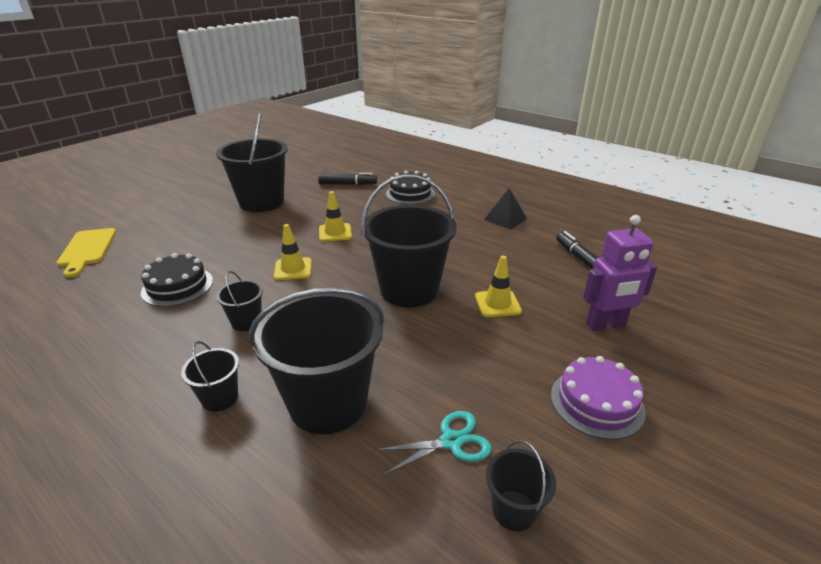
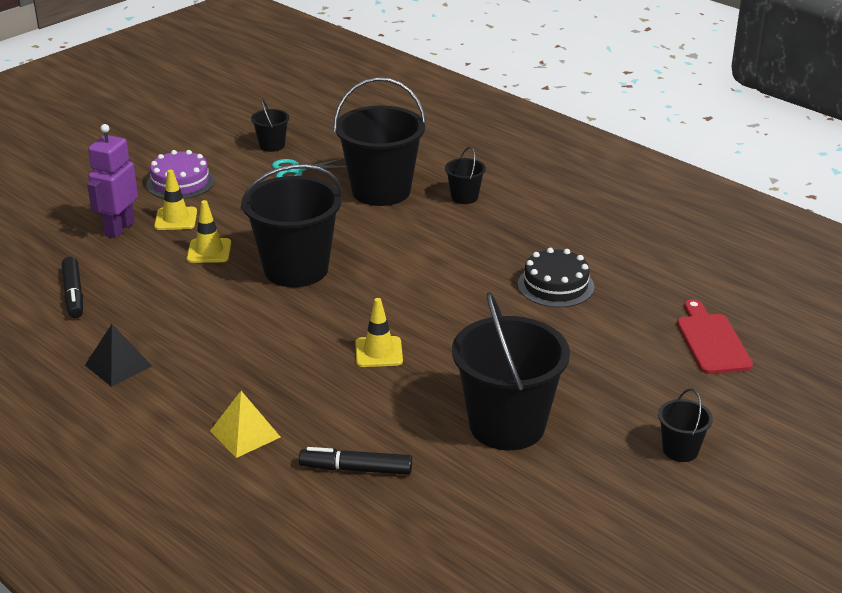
camera: 175 degrees left, 0 degrees up
(87, 250) = (711, 341): yellow cutting board -> red cutting board
(246, 322) = (464, 247): black bucket -> black bucket (680, 450)
(293, 269) = (428, 299): yellow traffic cone -> yellow traffic cone (176, 219)
(410, 194) = (245, 434): black cake -> yellow pyramid
(606, 325) = (119, 228): purple robot -> purple robot turned 60 degrees counterclockwise

